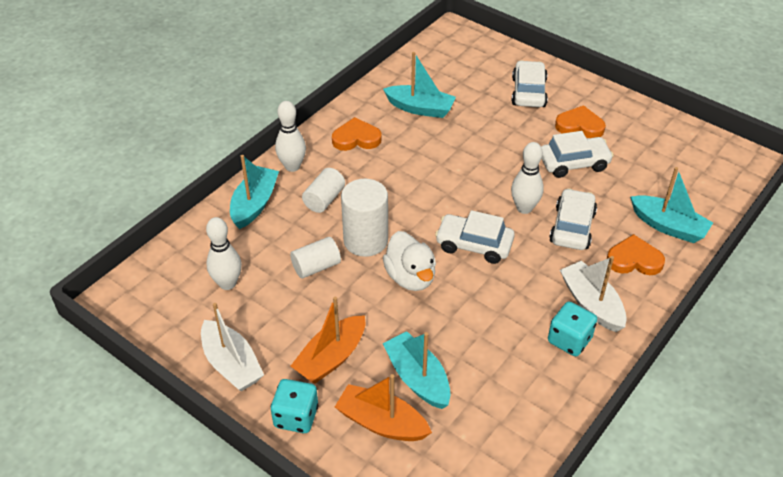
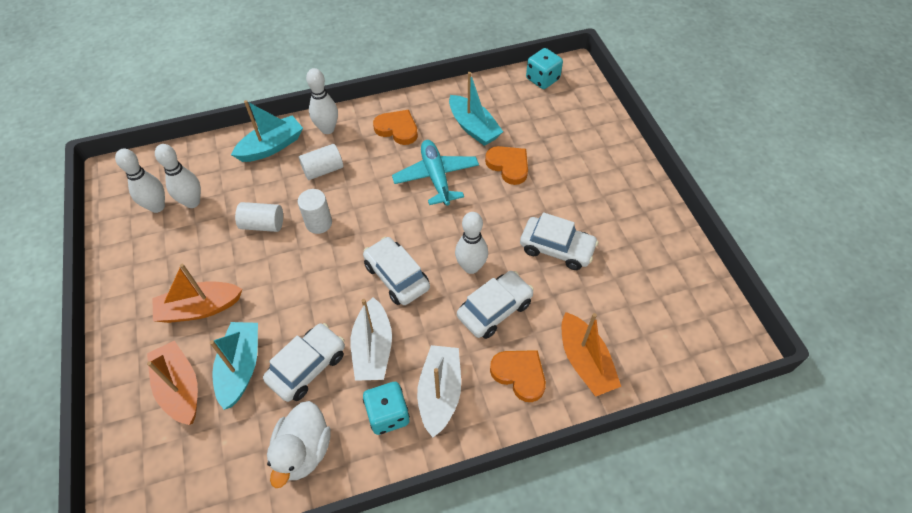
camera: 35 degrees right, 10 degrees up
(196, 304) = (157, 206): none -> white bowling pin
(231, 364) = (133, 270): white boat -> white boat (373, 348)
(296, 417) = (131, 341): turquoise dice -> turquoise dice (542, 79)
(365, 240) = (319, 223): white cylinder -> white cylinder, size x0.63
(410, 277) = (320, 275): white duck -> white duck (303, 451)
(428, 159) = (436, 177): none -> turquoise plane
(528, 92) = (582, 158): white car -> white car (307, 366)
(579, 126) = (598, 215): orange heart -> orange heart (508, 166)
(668, 226) = (585, 361): turquoise boat -> orange boat

